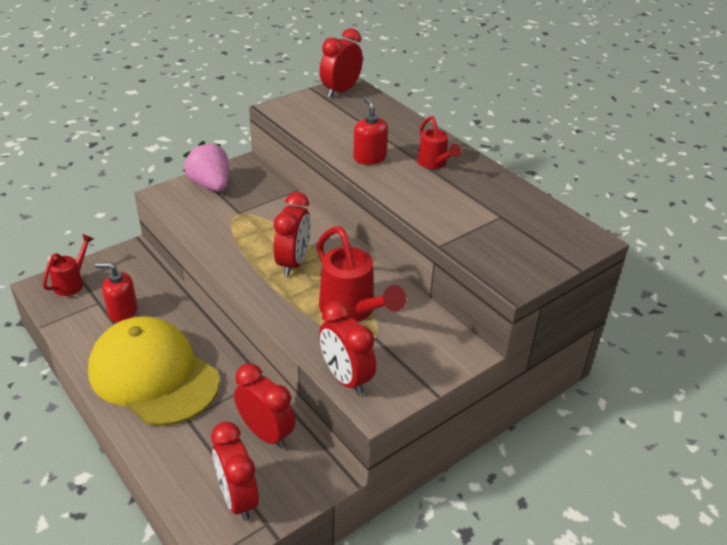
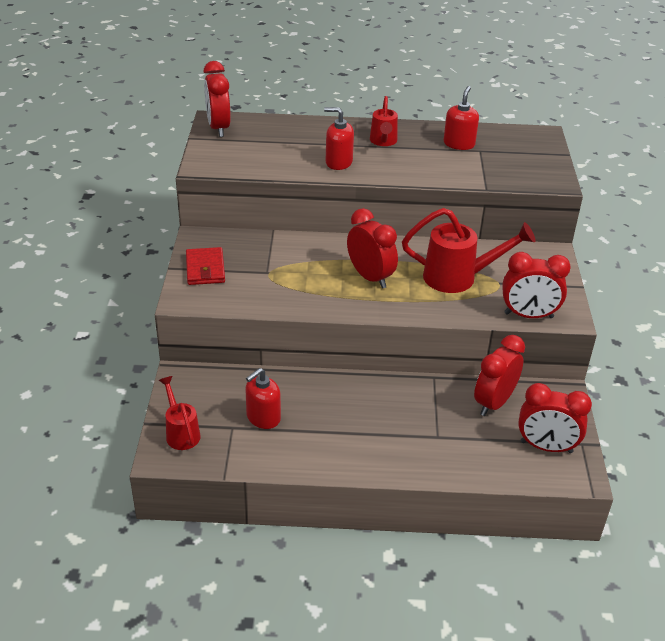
camera: 50 degrees left, 0 degrees up
(153, 375) = (368, 434): yellow cap -> none
(210, 185) = (205, 269): pink strawberry -> red wallet
(266, 433) = (494, 403): red clock -> red clock turned 45 degrees counterclockwise
(434, 164) = (383, 142): red watering can -> red watering can turned 75 degrees clockwise
(493, 201) = (459, 144): none -> red soap dispenser

